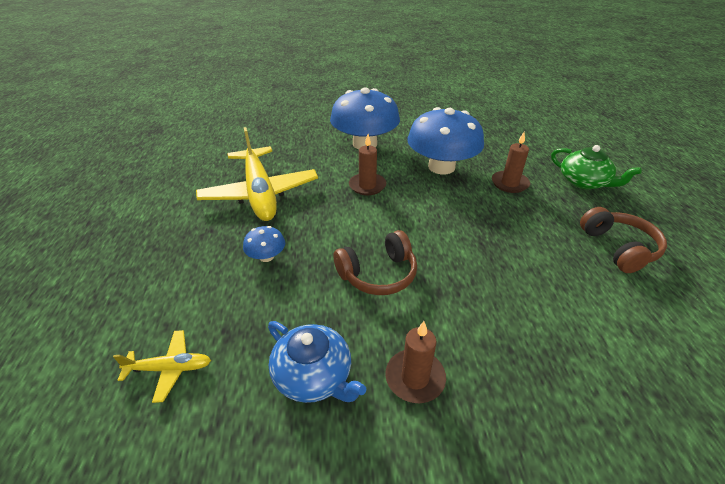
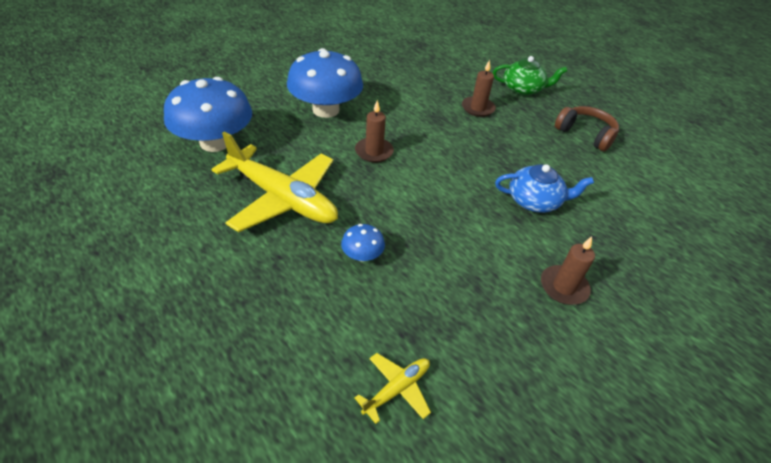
camera: 40 degrees left, 5 degrees up
(314, 376) = (504, 325): blue teapot -> blue teapot (534, 201)
(378, 274) = (465, 226): brown headphones -> none
(441, 167) = (415, 111): blue mushroom -> blue mushroom (215, 142)

